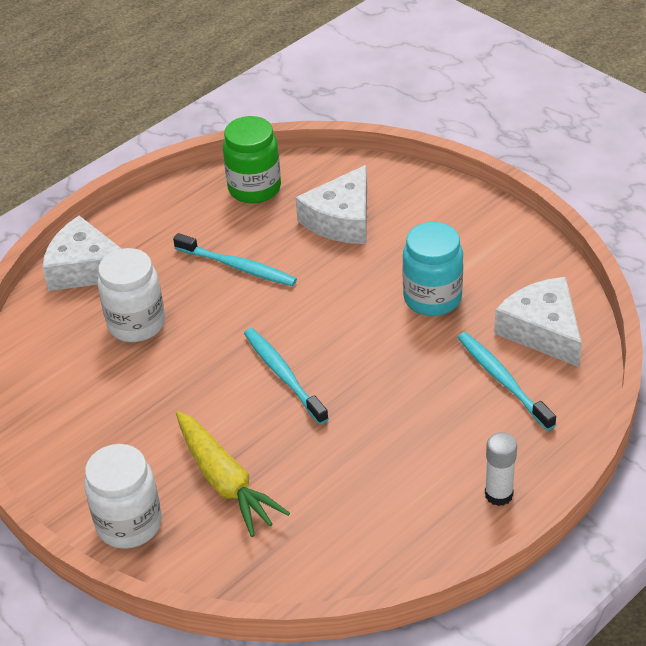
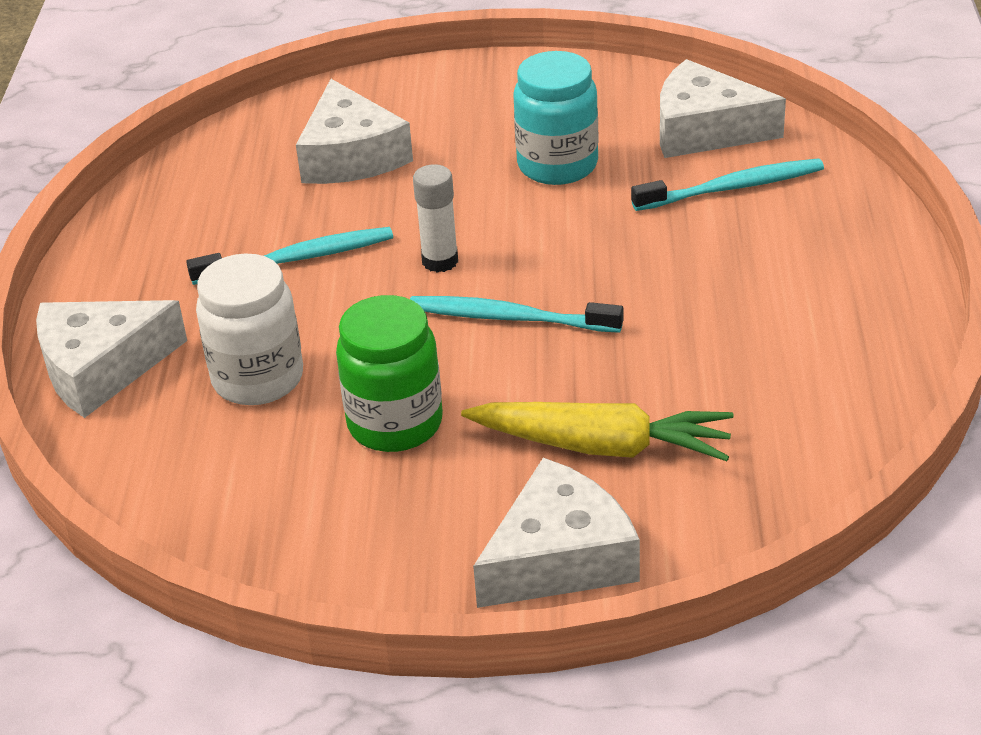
camera: 45 degrees left, 5 degrees down
(129, 524) = (560, 557): white jar -> white cheese
(254, 188) = (201, 182): green jar -> green jar (395, 423)
(498, 494) = (879, 275): white glue stick -> white glue stick (440, 261)
(502, 380) = (733, 188): turquoise toothbrush -> turquoise toothbrush turned 150 degrees clockwise

